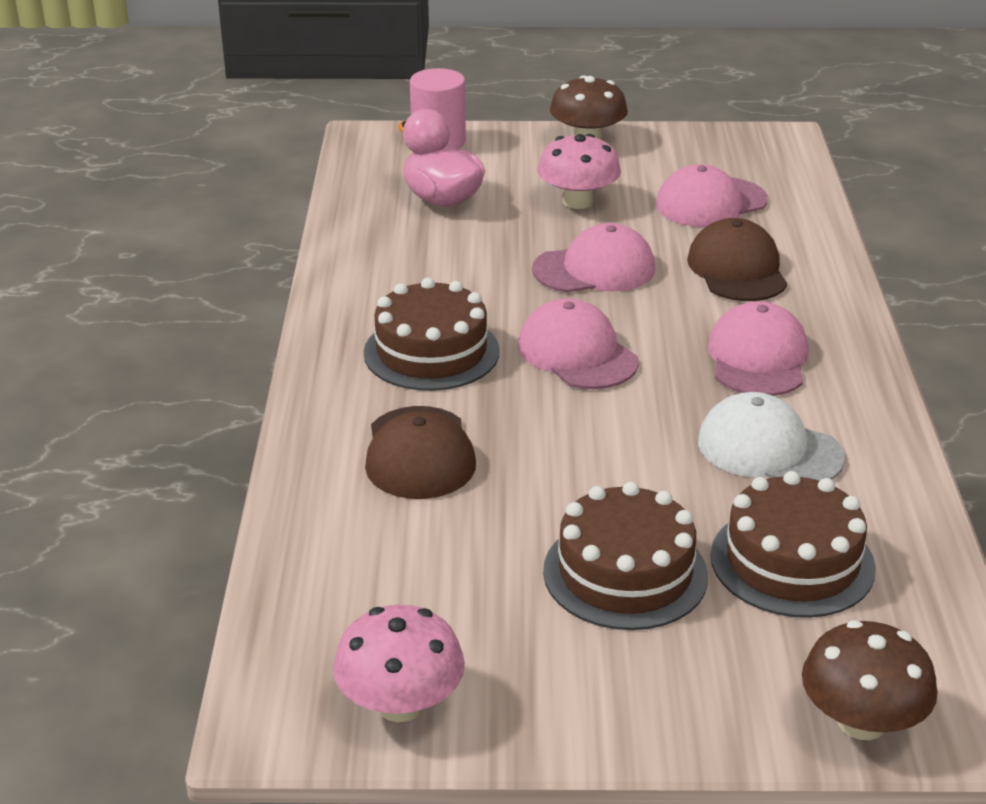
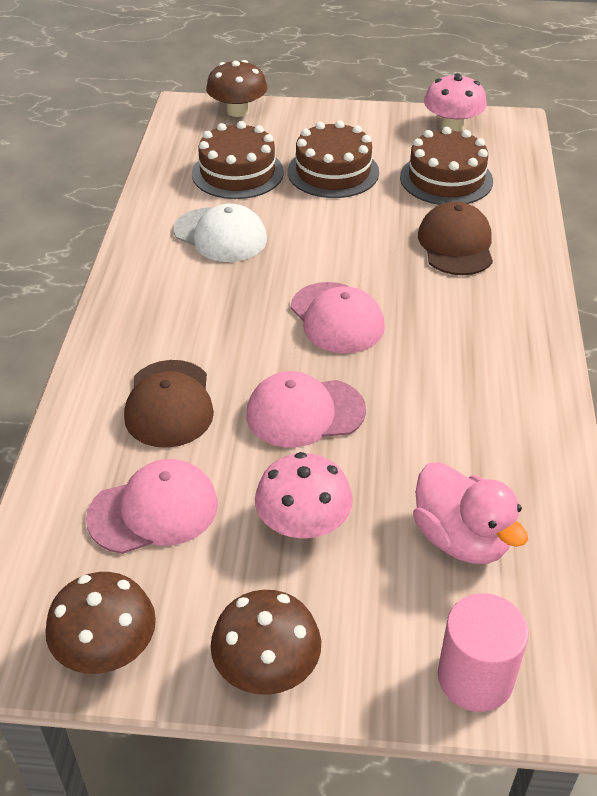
camera: 175 degrees left, 10 degrees up
(431, 352) = (454, 326): brown cake -> brown cake (446, 179)
(706, 142) = (107, 648): none -> brown mushroom
(758, 358) = (195, 306): pink cap -> none

